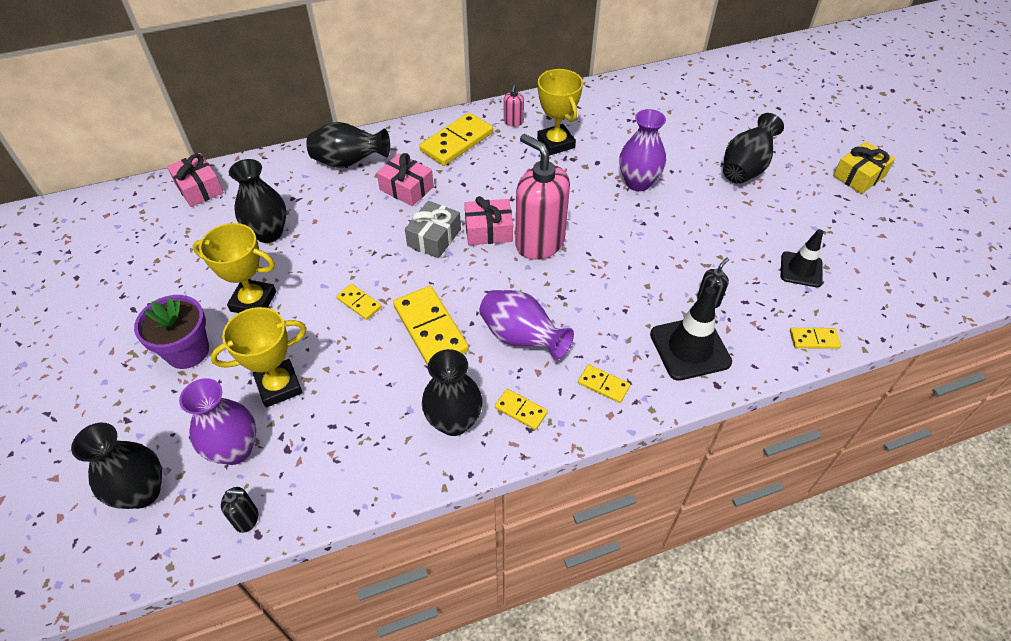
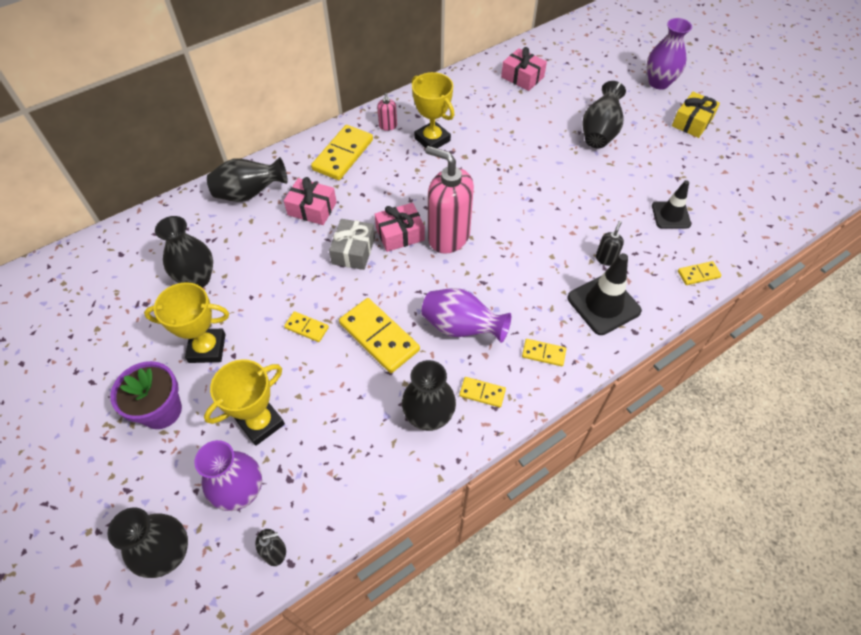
camera: 15 degrees left, 5 degrees up
(199, 188) = (112, 248): pink gift -> pink gift (522, 77)
(638, 182) = (514, 163): purple vase -> purple vase (659, 82)

